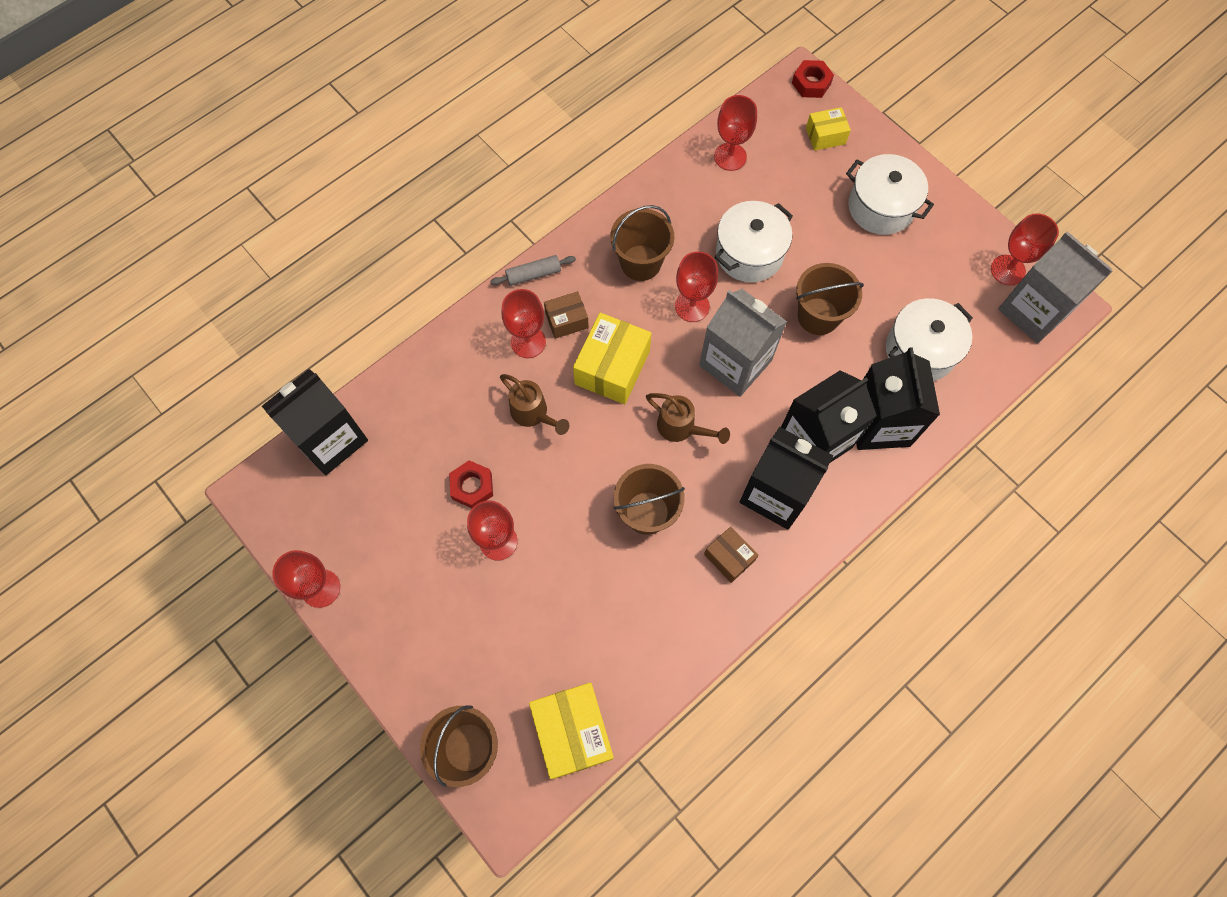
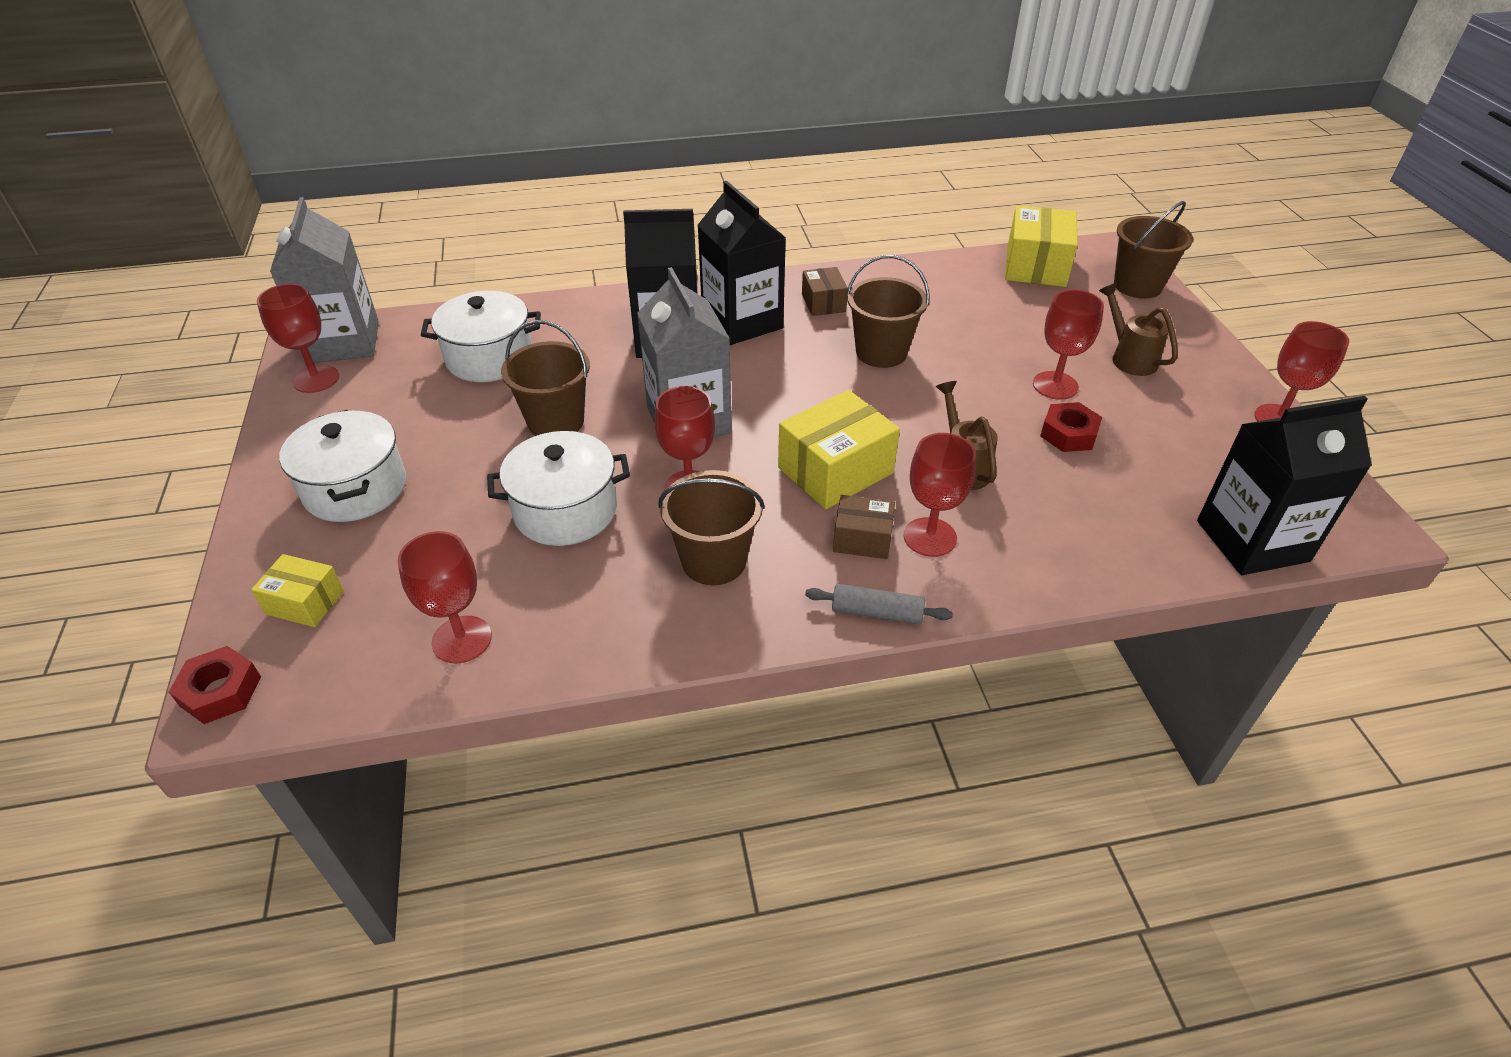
camera: 150 degrees left, 25 degrees down
(682, 428) = (795, 394): brown watering can -> brown watering can (1129, 357)
(879, 423) = (594, 328): black carton -> none

